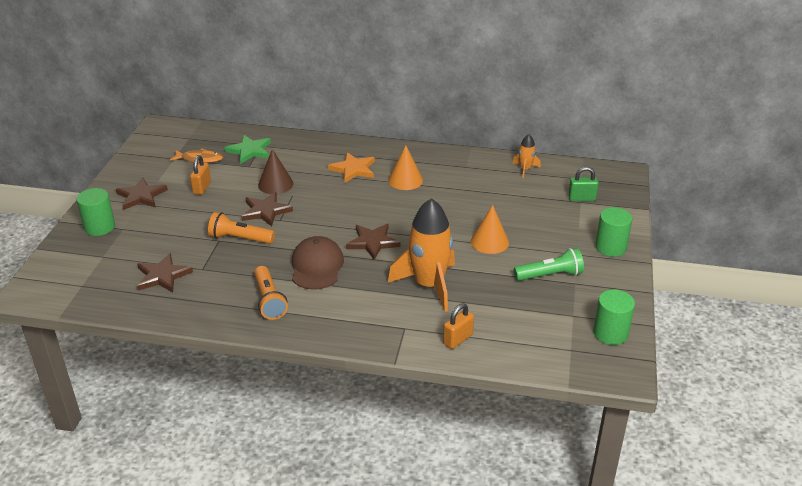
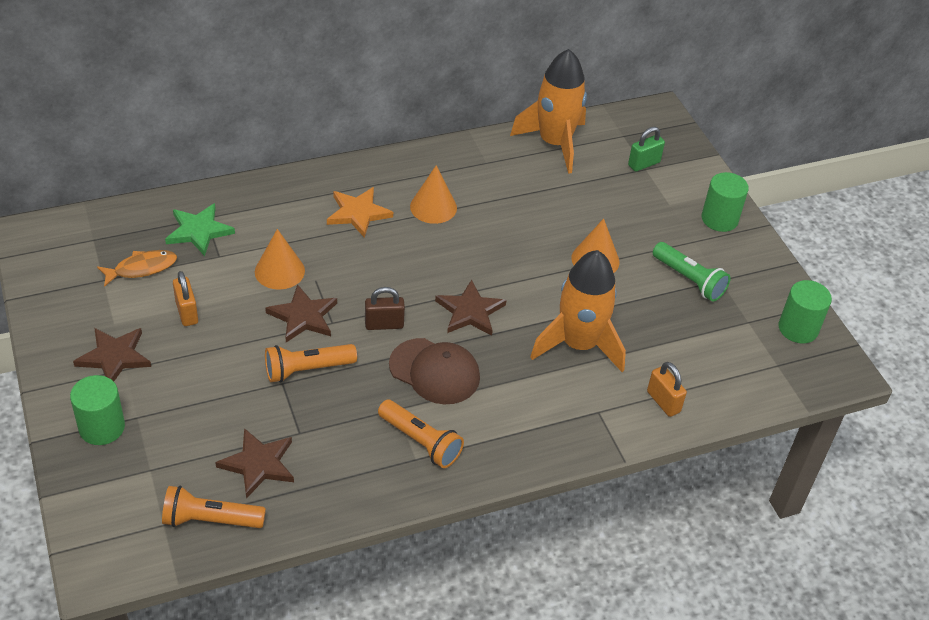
camera: 35 degrees left, 10 degrees up
(108, 293) = (210, 520): none -> orange flashlight
(275, 184) = (279, 271): brown cone -> orange cone
(310, 231) = (384, 324): none -> brown padlock
(316, 266) = (434, 371): brown cap -> brown cap turned 150 degrees clockwise
(458, 339) = (663, 402): orange padlock -> orange padlock turned 45 degrees counterclockwise
(525, 169) = (554, 143): orange rocket -> orange rocket, size x2.17
(550, 275) = (689, 280): green flashlight -> green flashlight turned 90 degrees clockwise

